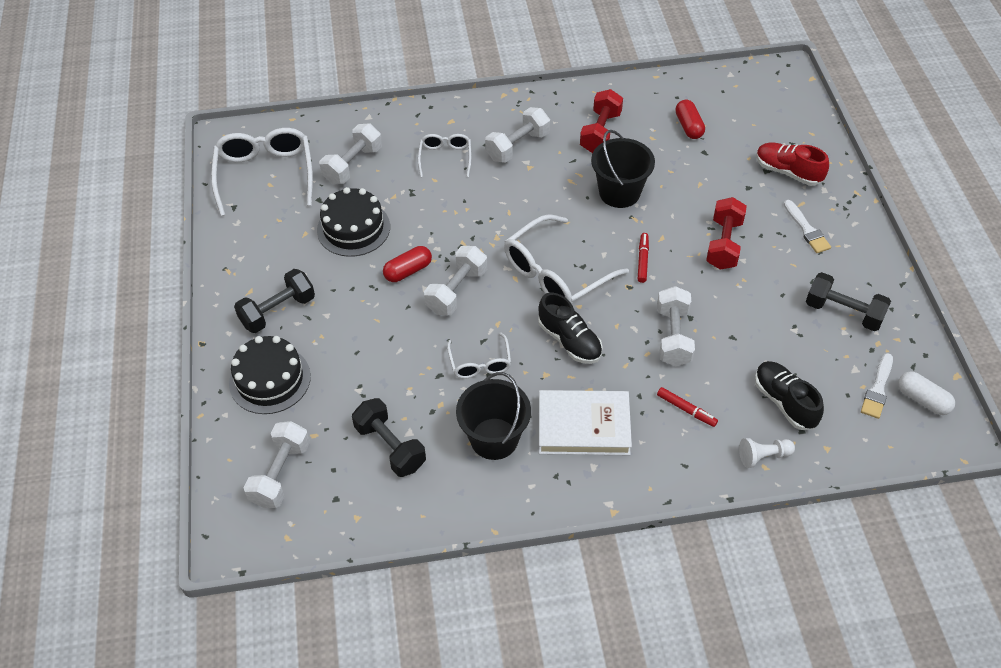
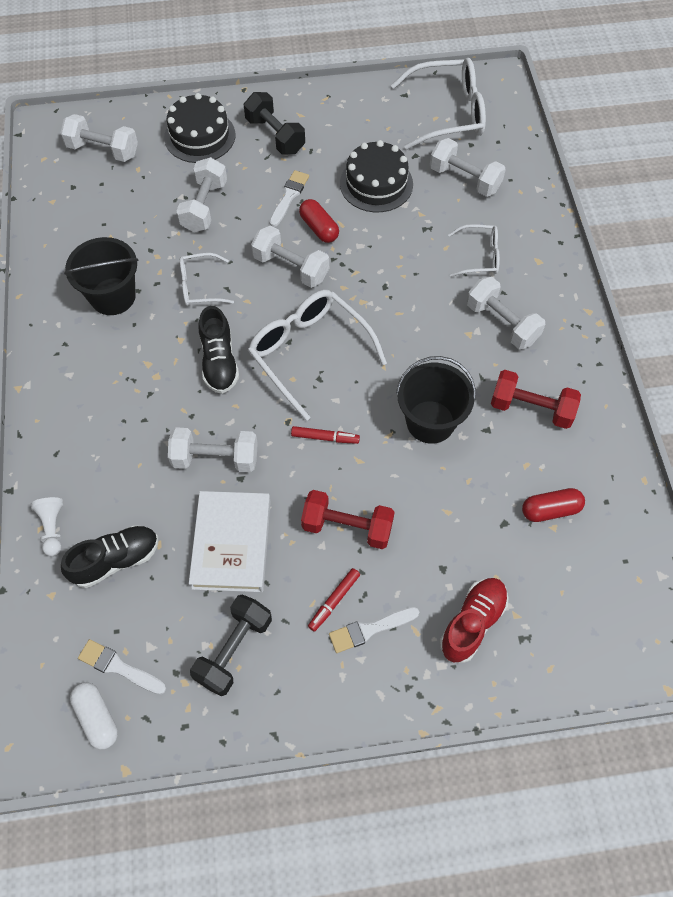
camera: 90 degrees right, 10 degrees up
(365, 296) = (289, 196): none -> white brush
(374, 367) = (204, 206): none -> white dumbbell
(390, 446) = (117, 221): black dumbbell -> none
(569, 341) = (219, 361): black shoe -> black shoe turned 60 degrees counterclockwise
(583, 426) = (115, 368): white book -> white book (231, 544)
(686, 410) = (120, 461): red marker -> red marker (334, 601)
(922, 399) = (97, 717): white capsule -> white capsule turned 75 degrees counterclockwise

